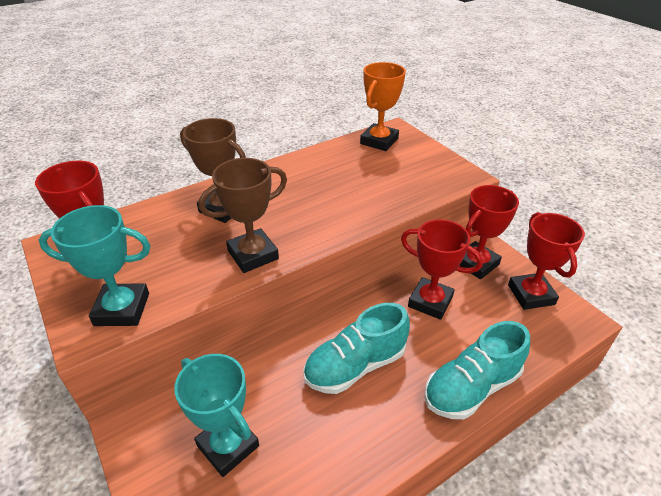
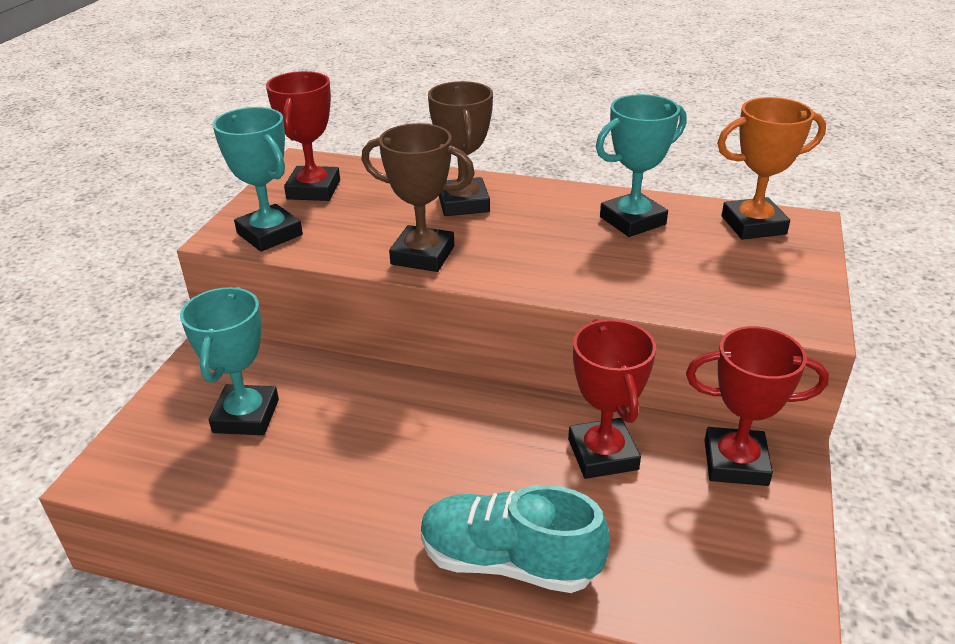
camera: 50 degrees right, 5 degrees down
(327, 168) = (632, 221): none -> turquoise trophy
(355, 366) = (428, 445): turquoise shoe -> none
(531, 295) = (755, 548): red trophy -> none

